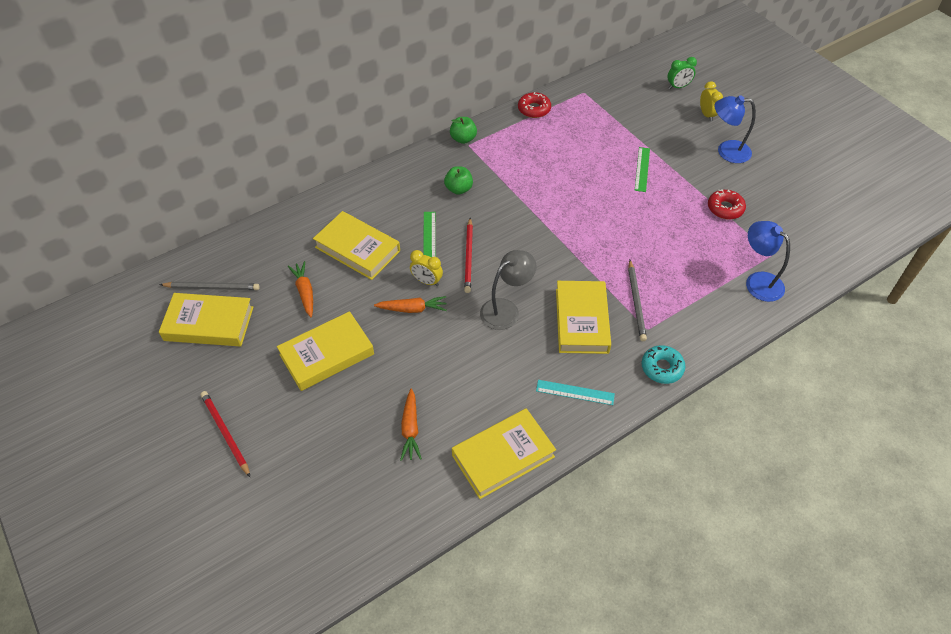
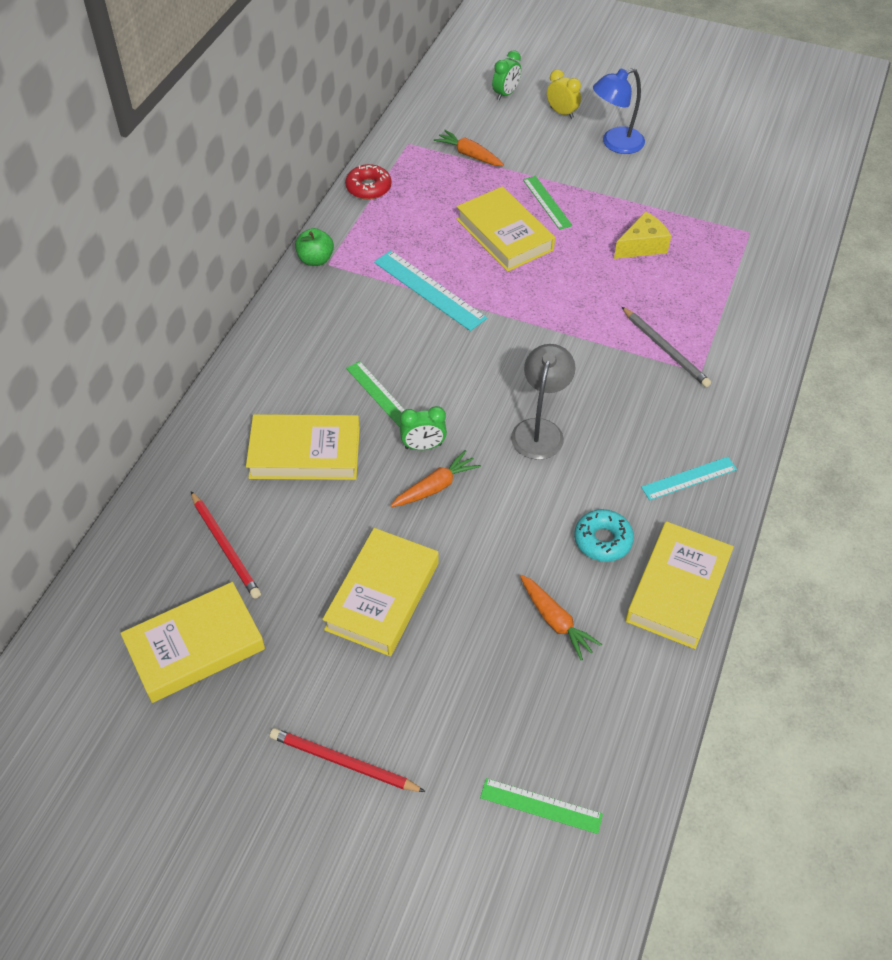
camera: 35 degrees left, 0 degrees up
(212, 287) = (156, 600): grey pencil -> none
(305, 292) = (286, 539): orange carrot -> orange carrot (469, 155)
(305, 528) = (541, 805): none -> green ruler
(427, 281) = (423, 446): yellow clock -> green clock
(458, 189) = (363, 321): green apple -> none
(469, 256) = (446, 393): red pencil -> red pencil (225, 546)
(515, 189) = (429, 290): none -> turquoise ruler
(581, 320) = (628, 399): yellow book -> yellow book (504, 235)
(662, 368) = (748, 404): turquoise donut -> turquoise donut (602, 540)
(683, 227) = (642, 246): none -> yellow cheese
(725, 208) = (665, 206): red donut -> none
(758, 281) = (760, 266): blue lamp -> none

